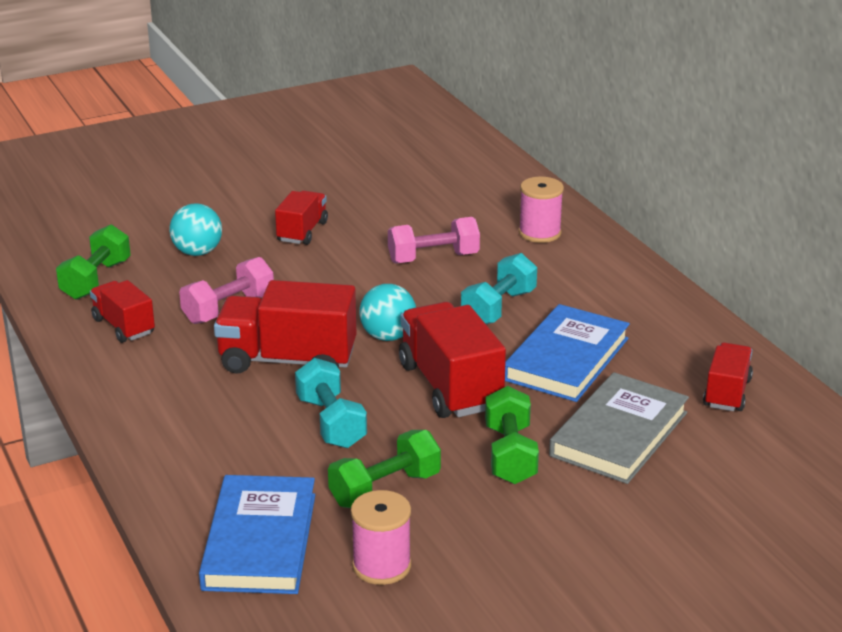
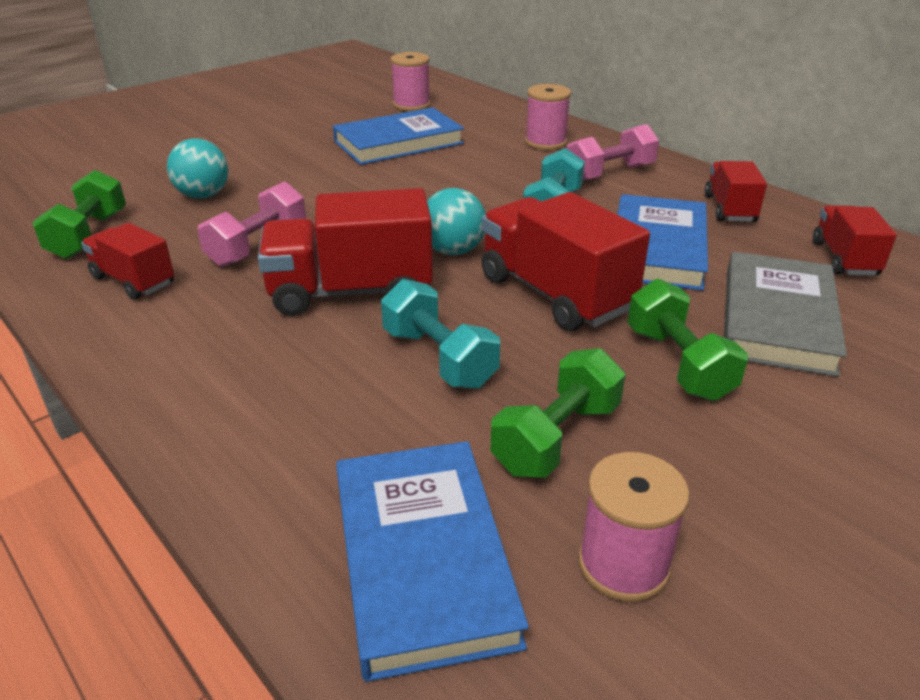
camera: 15 degrees left, 5 degrees up
(302, 232) = (311, 165): red truck -> red truck (729, 209)
(395, 215) = (398, 142): none -> blue book
(430, 169) = (411, 105): none -> pink spool
(433, 258) = (457, 173): pink dumbbell -> pink dumbbell (609, 173)

